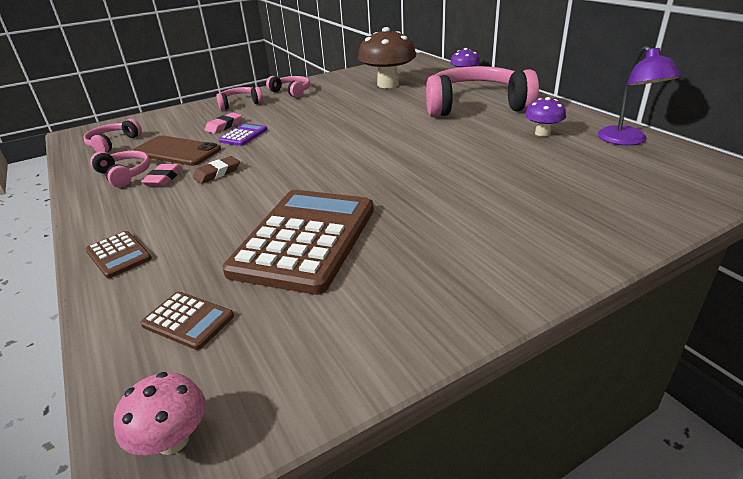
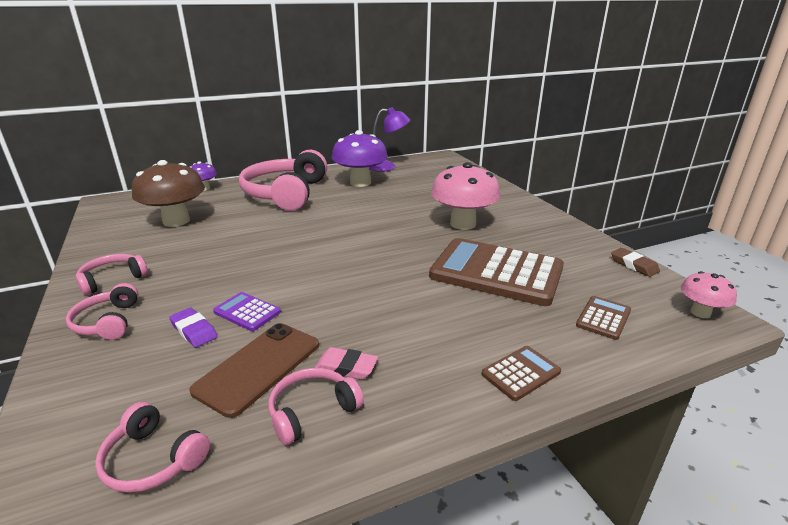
camera: 85 degrees left, 5 degrees down
(217, 173) = (352, 324): brown eraser -> brown eraser (634, 265)
(224, 126) = (194, 330): pink eraser -> purple eraser
(442, 211) = (463, 224): none -> pink mushroom
(542, 133) = (360, 183): purple mushroom -> purple mushroom, size x1.93

